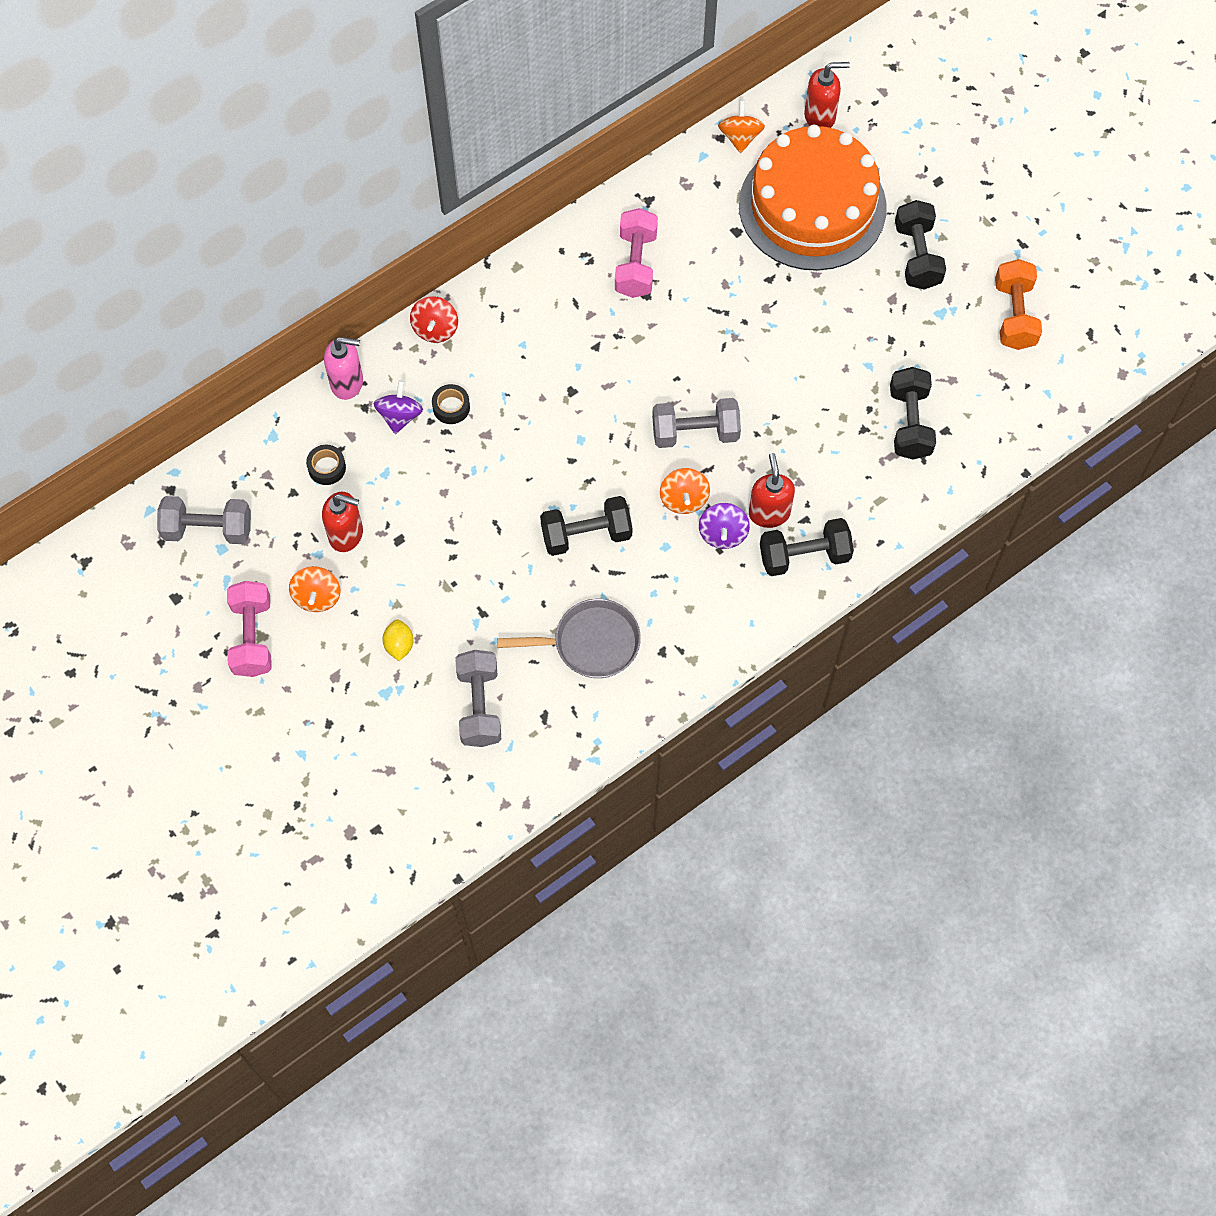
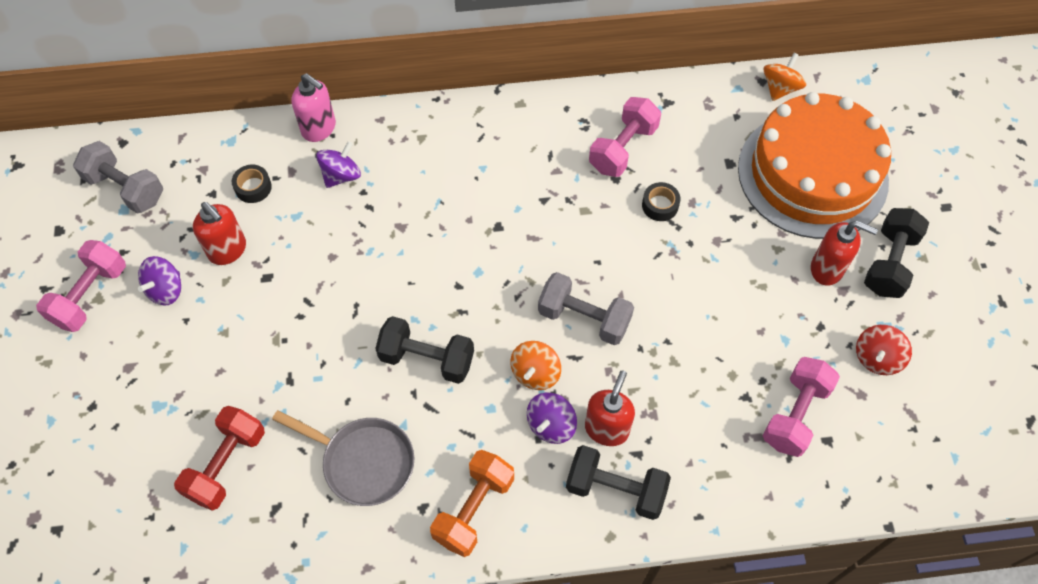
camera: 30 degrees right, 5 degrees down
(317, 597) = (166, 290): orange spinning top -> purple spinning top
(399, 645) = (200, 369): yellow lemon -> none
(435, 329) = (419, 120): red spinning top -> red spinning top (877, 358)
(451, 407) = (388, 189): black tape -> black tape (660, 205)
(479, 706) = (226, 465): grey dumbbell -> red dumbbell
(820, 116) = (863, 103): red soap dispenser -> red soap dispenser (827, 269)
(909, 423) = (795, 414): black dumbbell -> pink dumbbell
(1014, 315) = (958, 364): orange dumbbell -> orange dumbbell (474, 509)

